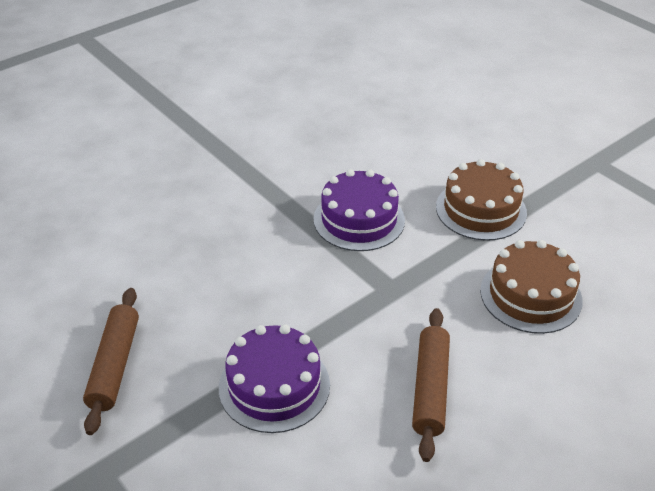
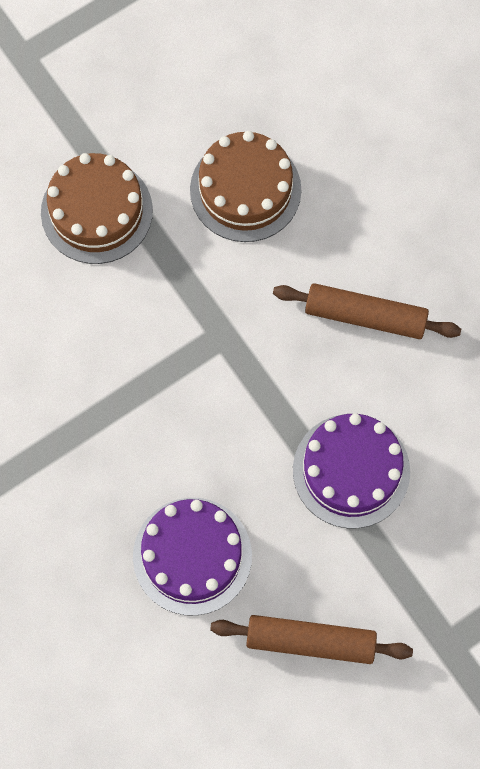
camera: 85 degrees left, 30 degrees up
(359, 219) = (98, 357): purple cake -> purple cake (192, 556)

